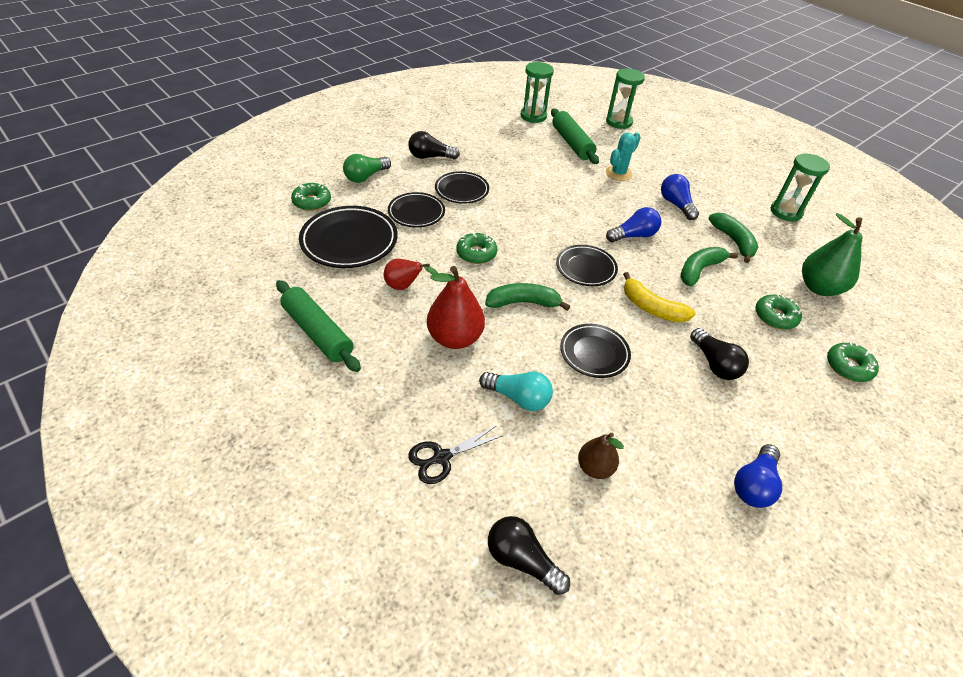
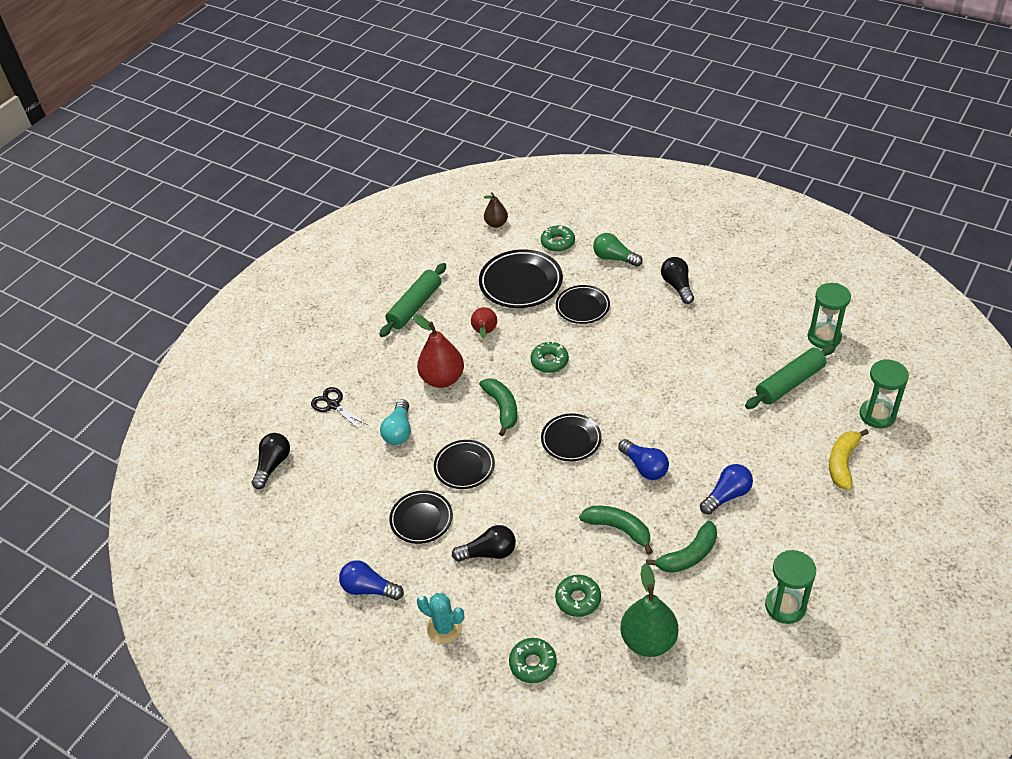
camera: 80 degrees right, 0 degrees up
(462, 190) = (636, 324): black plate -> black plate (421, 519)
(595, 468) = (352, 488): brown pear -> brown pear (496, 224)
(618, 173) = (755, 435): turquoise cactus -> turquoise cactus (444, 628)
(651, 308) = (540, 497): yellow banana -> yellow banana (842, 463)
(714, 364) = (489, 553): black light bulb -> black light bulb turned 150 degrees counterclockwise

